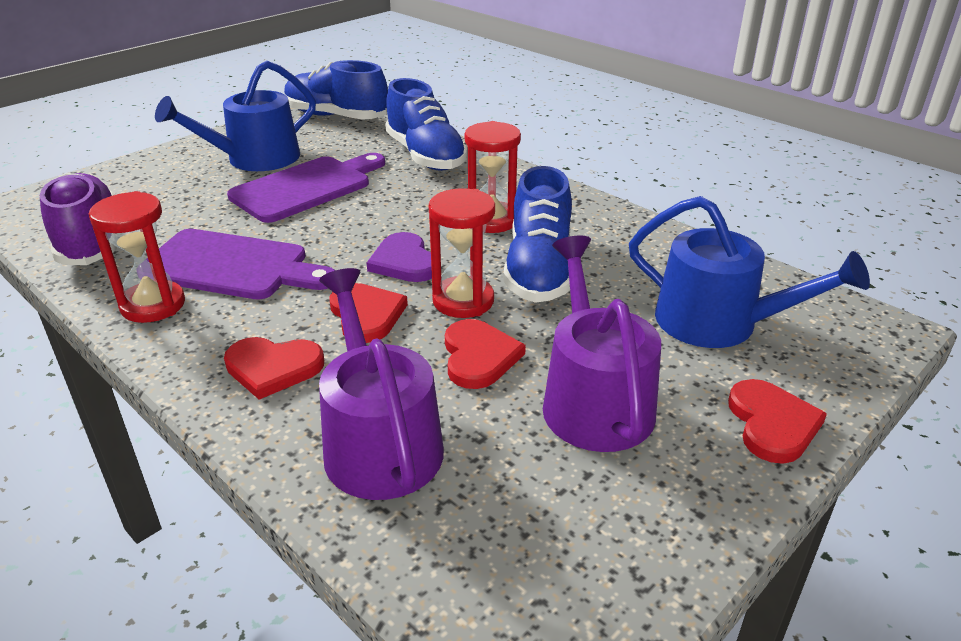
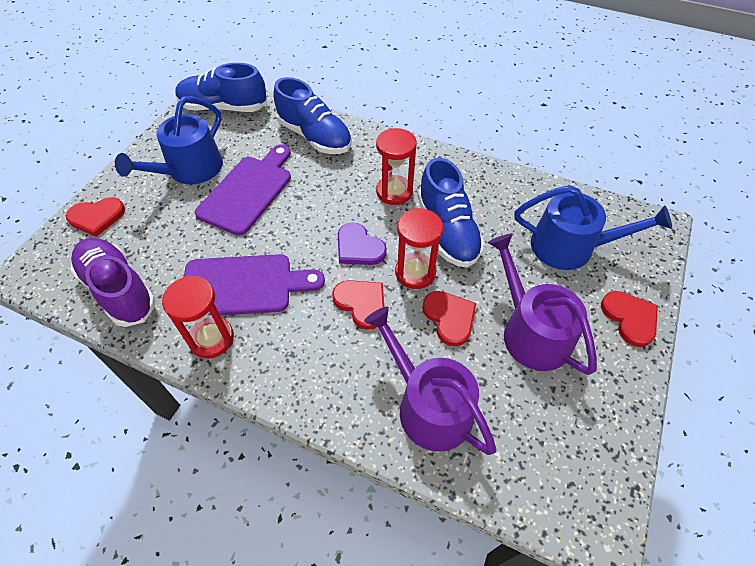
camera: 20 degrees left, 20 degrees up
(273, 368) = (329, 368): red heart -> red heart (97, 217)

